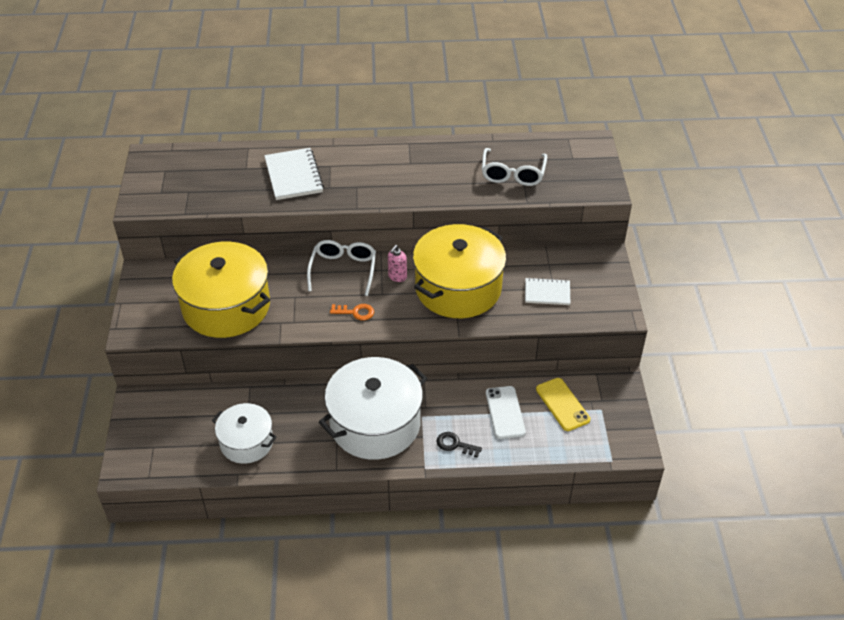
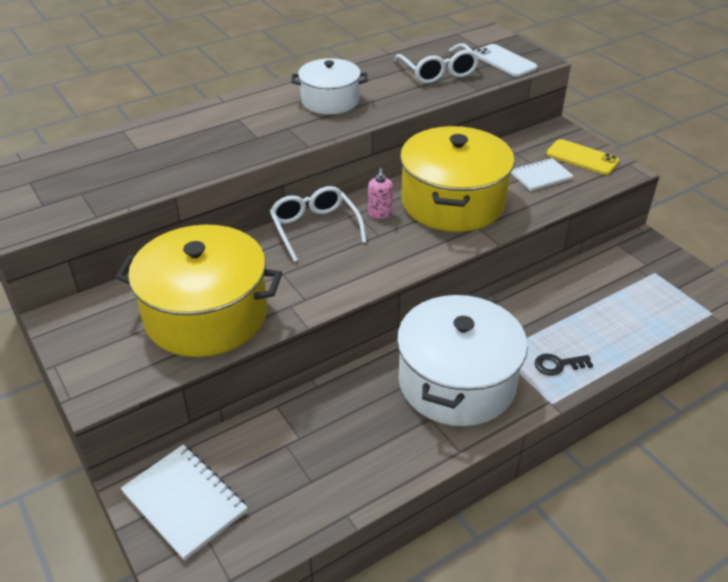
camera: 30 degrees left, 5 degrees down
(246, 442) = (326, 471): white pot -> white pot (330, 101)
(294, 176) = (204, 139): white notebook -> white notebook (185, 502)
(355, 312) = (367, 263): orange key -> none
(505, 412) = (574, 313): white phone -> white phone (504, 61)
(562, 404) = (618, 282): yellow phone -> yellow phone (582, 157)

